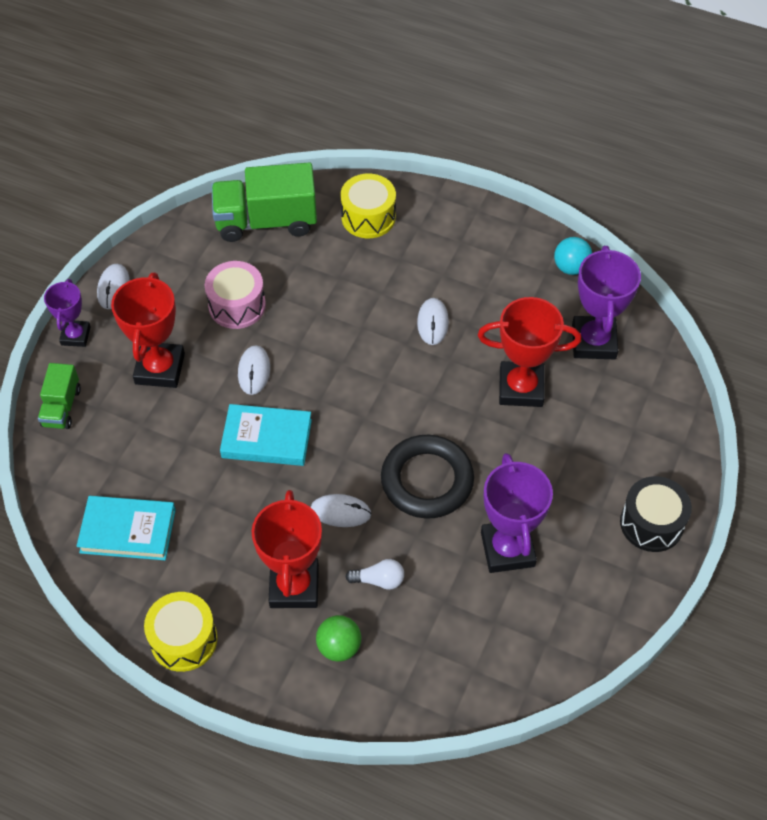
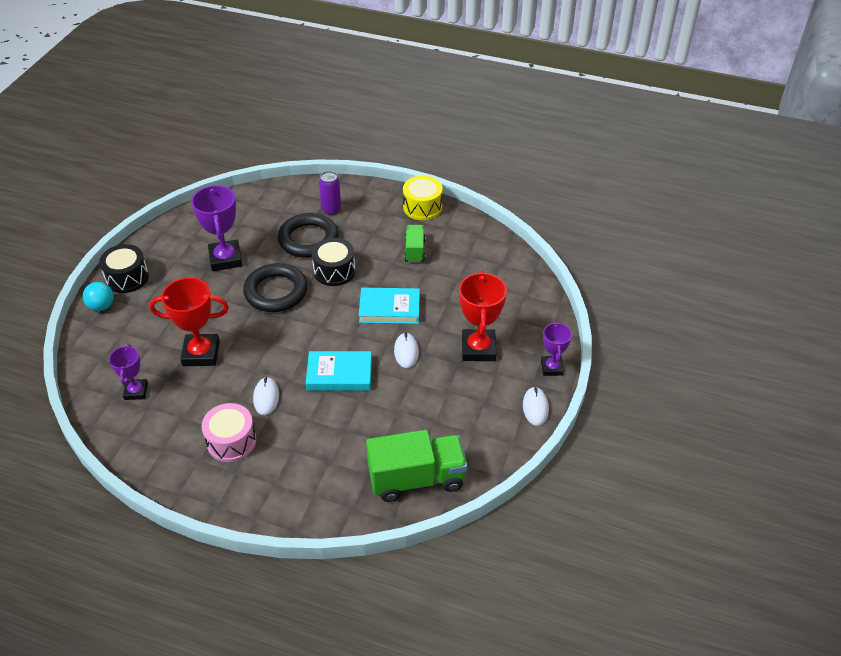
camera: 175 degrees right, 10 degrees down
(62, 407) = (542, 319): green truck -> green truck (415, 251)
(128, 531) = (471, 253): turquoise book -> turquoise book (339, 374)
(237, 305) = (429, 400): pink drum -> pink drum (231, 441)
(294, 586) = (361, 233): red trophy -> none
(339, 647) = (331, 209): green ball -> purple can
(340, 512) = (334, 271): white mouse -> black drum
(368, 217) = (321, 490): yellow drum -> none
(379, 580) = (308, 239): white light bulb -> black ring
(571, 267) = (140, 453): turquoise ball -> turquoise ball (101, 306)
(593, 341) = (136, 391): purple trophy -> purple trophy, size x0.60

